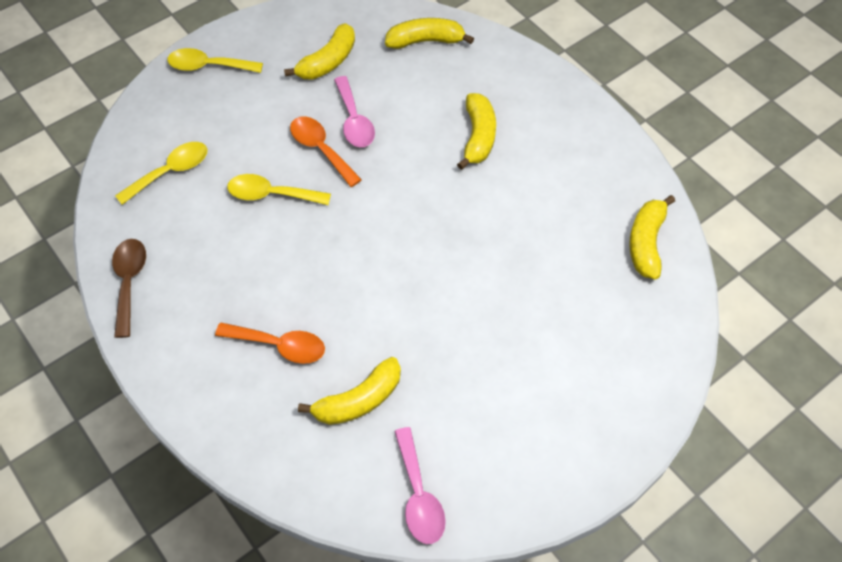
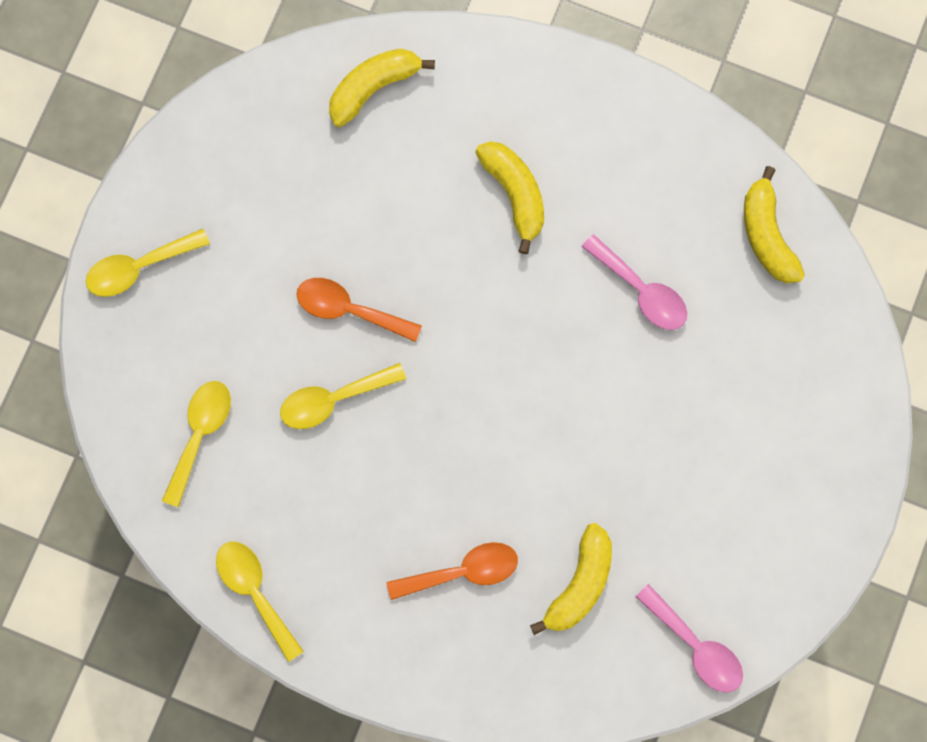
camera: 30 degrees left, 20 degrees up
(129, 282) = (255, 591): brown spoon -> yellow spoon
(328, 61) = (277, 182): yellow banana -> none
(354, 121) = (362, 250): pink spoon -> pink spoon (641, 291)

